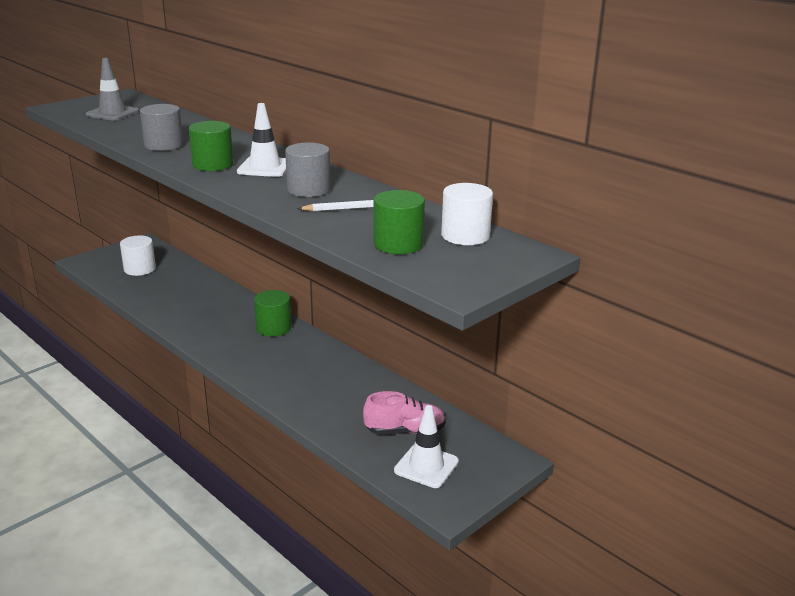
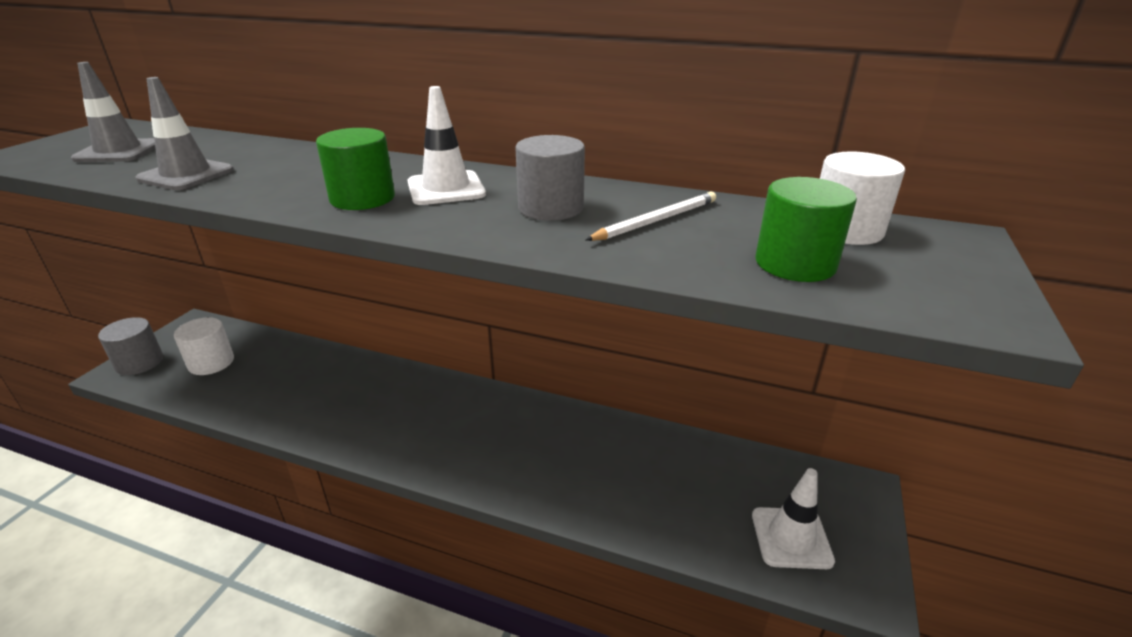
camera: 25 degrees left, 5 degrees up
(136, 134) = (186, 175): none -> grey traffic cone
(164, 145) = (250, 183): grey cylinder -> grey cylinder (139, 362)
(273, 328) = (451, 397): green cylinder -> none
(405, 431) = (722, 494): pink shoe -> none

